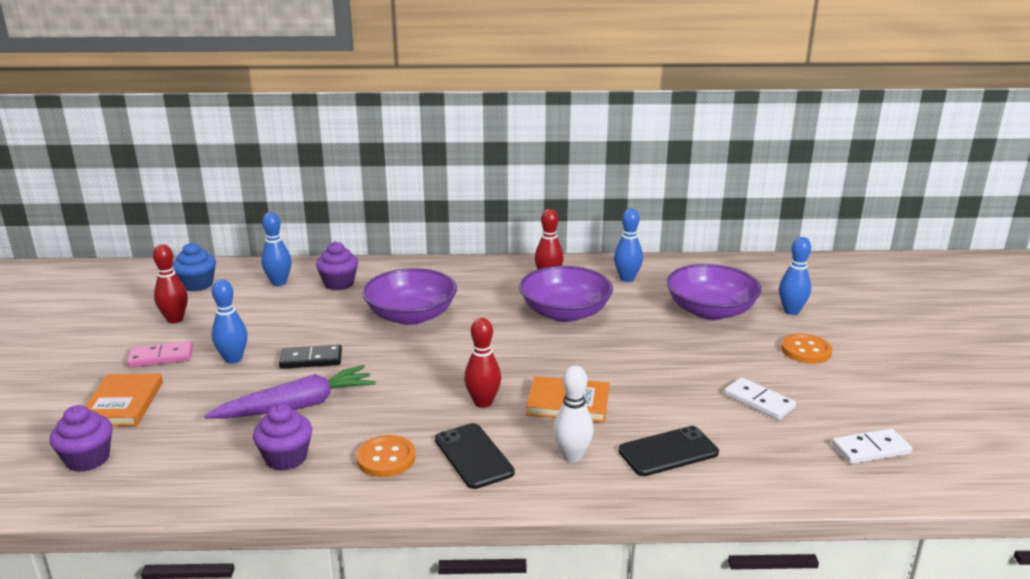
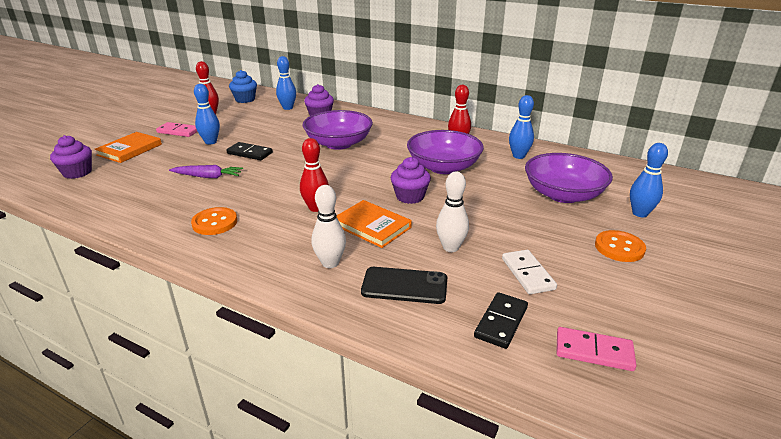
camera: 30 degrees right, 5 degrees up
(286, 458) = (164, 204): purple cupcake -> purple cupcake (410, 196)
(296, 406) = (208, 177): purple carrot -> purple carrot, size x0.63
(473, 456) = (266, 240): black phone -> none
(668, 399) = (450, 247): none -> white bowling pin
(781, 453) = (501, 322): none -> black domino
(870, 449) = (594, 351): white domino -> pink domino

